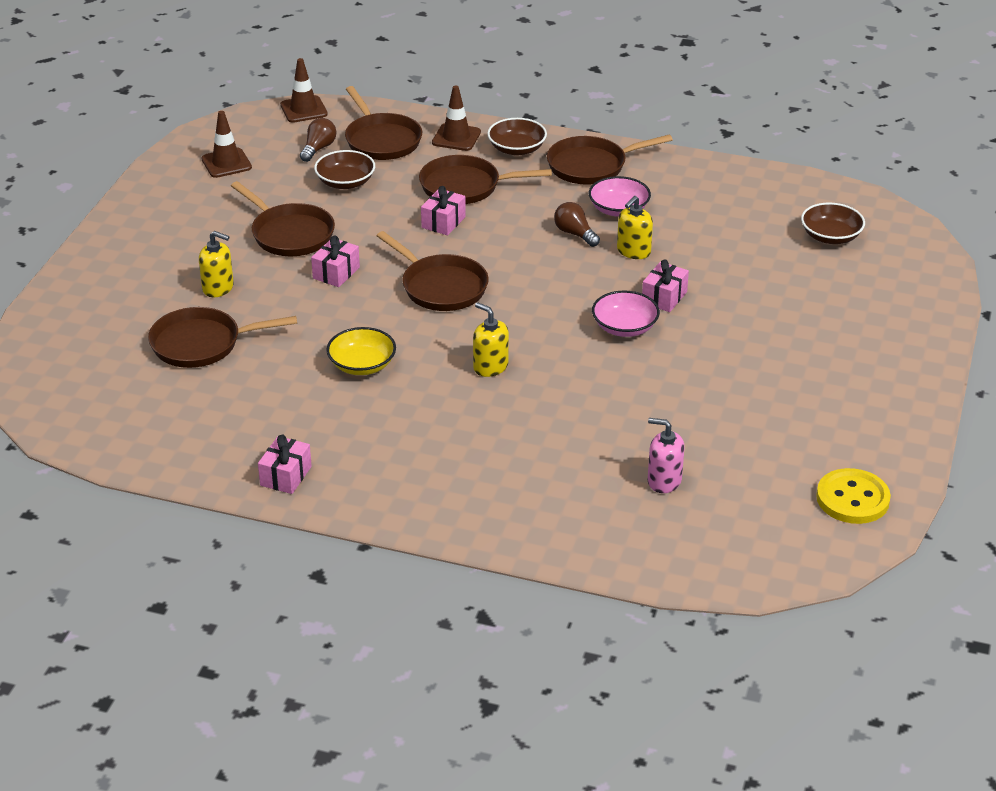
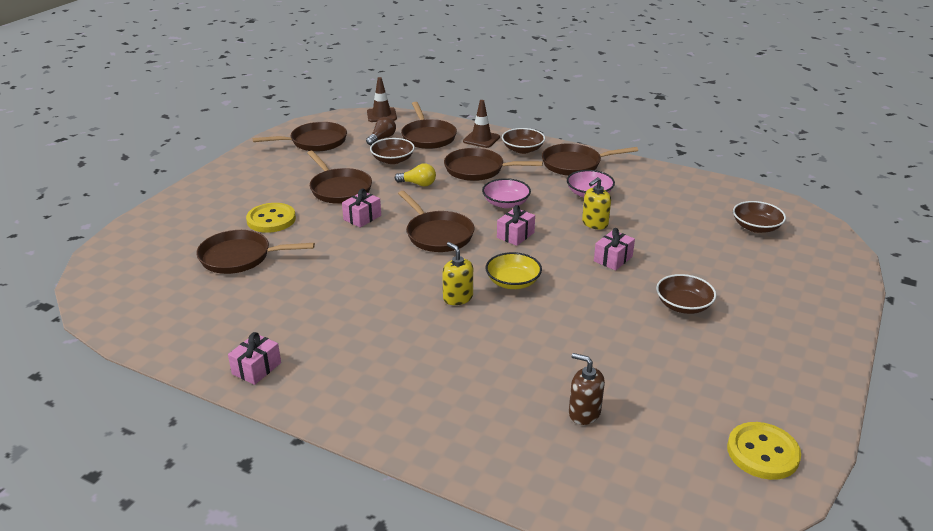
camera: 10 degrees right, 5 degrees down
(218, 288) = (271, 219): yellow soap dispenser -> yellow button
(226, 163) = (315, 142): brown traffic cone -> brown pan
(362, 365) = (355, 285): yellow bowl -> yellow bowl (513, 282)
(392, 216) = (418, 184): none -> yellow light bulb
(443, 222) = (454, 191): pink gift -> pink gift (515, 235)
(575, 234) = (551, 207): brown light bulb -> none
(624, 327) = (576, 278): pink bowl -> pink bowl (506, 203)
(664, 481) = (584, 413): pink soap dispenser -> brown soap dispenser
(754, 348) = (683, 305): none -> brown bowl

